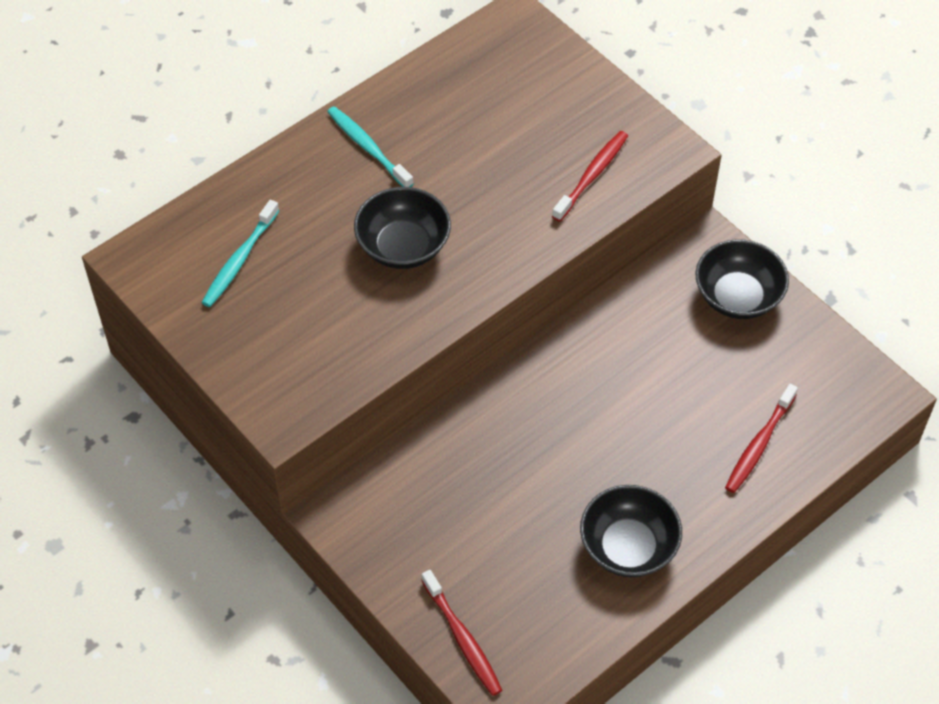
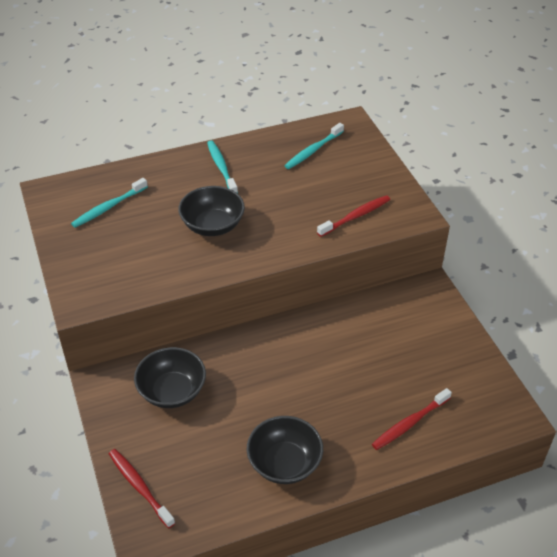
camera: 20 degrees right, 10 degrees down
(462, 638) = (140, 487): red toothbrush -> red toothbrush turned 150 degrees clockwise
(485, 82) = (313, 150): none -> turquoise toothbrush
(737, 297) = (435, 325): black bowl -> black bowl (172, 391)

